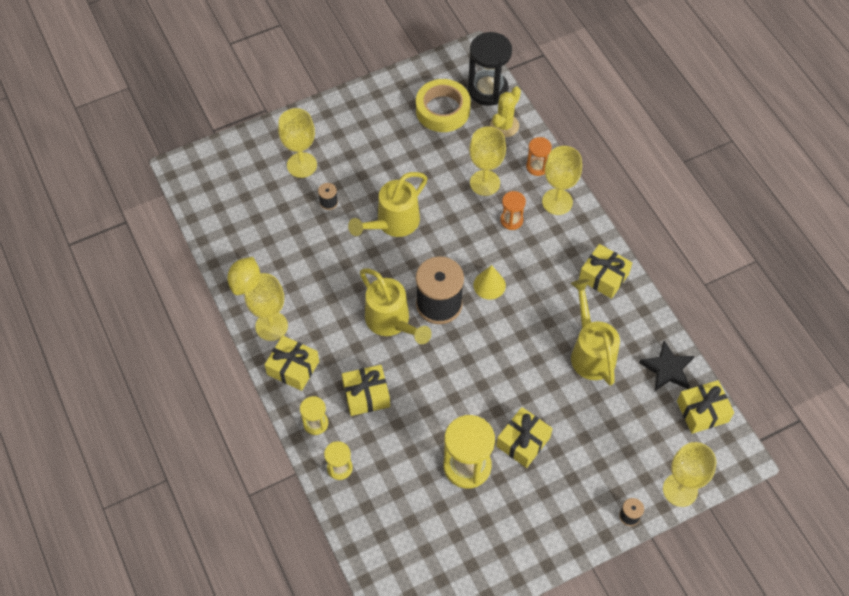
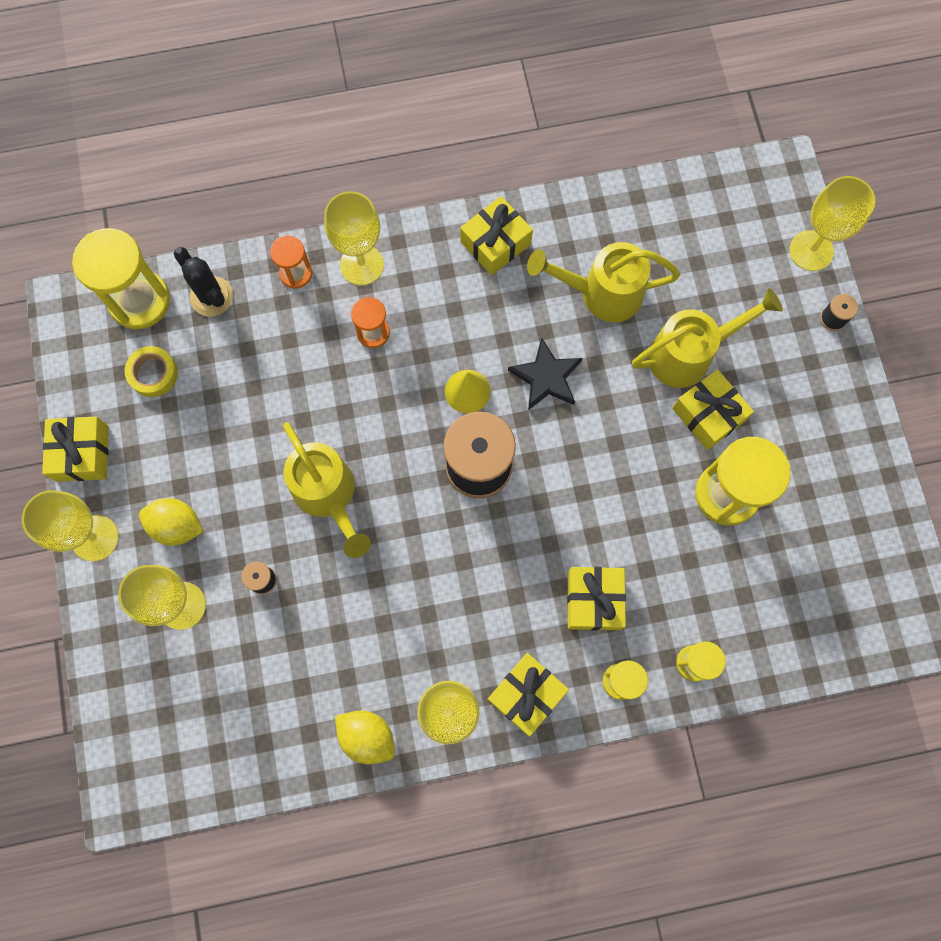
camera: 75 degrees left, 15 degrees up
(350, 149) = (177, 526): none -> yellow lemon
(391, 321) = (488, 538): yellow watering can -> yellow watering can (688, 354)
(442, 110) = (153, 374): yellow tape -> yellow tape, size x0.58
(485, 183) = (300, 350): yellow goblet -> yellow goblet (95, 538)
(488, 90) = (140, 301): black hourglass -> yellow hourglass
(504, 126) = (211, 296): yellow cactus -> black cactus
(667, 369) = (648, 211): black star -> black star (546, 377)
(702, 411) = (715, 191): yellow gift -> yellow gift (82, 453)

